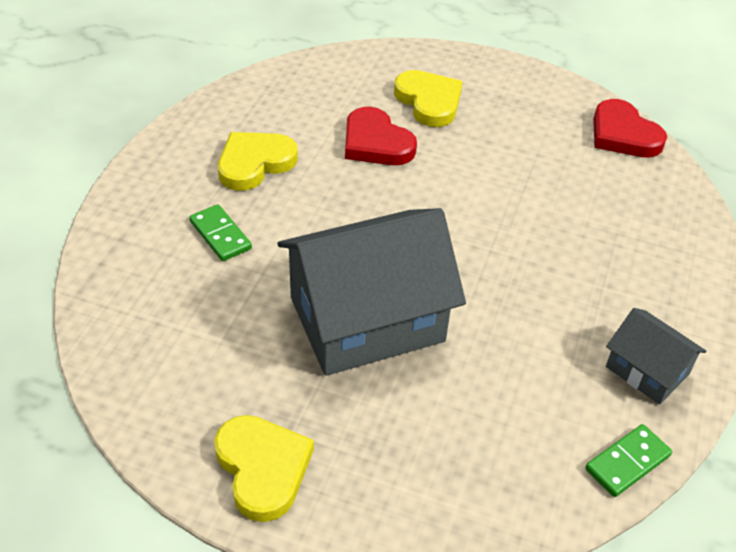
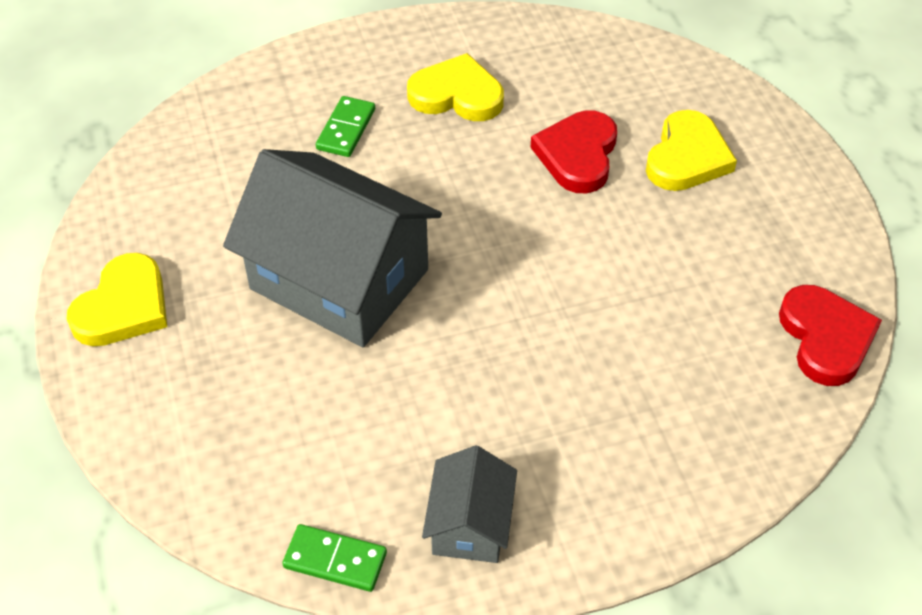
camera: 55 degrees right, 5 degrees up
(623, 134) = (825, 338): red heart -> red heart turned 150 degrees clockwise

